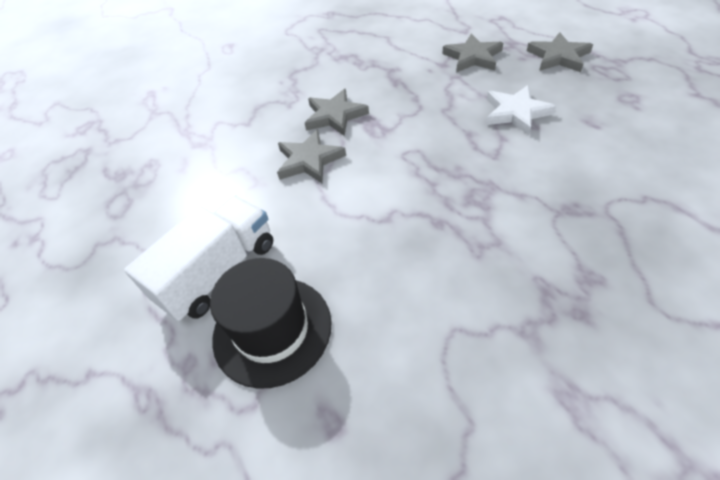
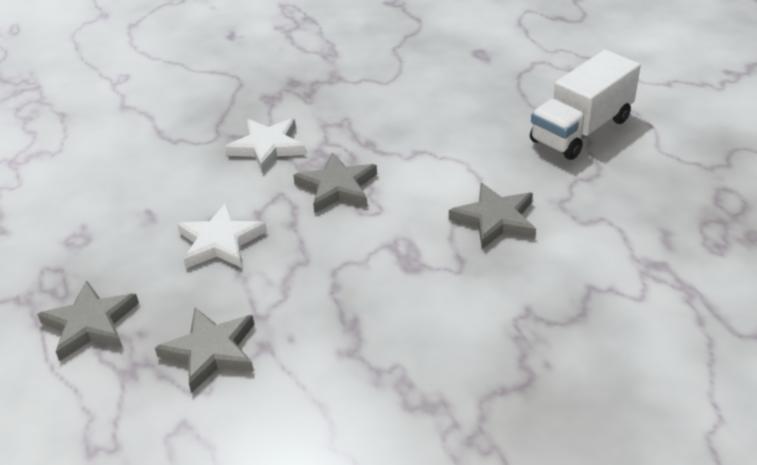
camera: 175 degrees left, 10 degrees down
(272, 330) = (525, 93): black hat -> none
(335, 116) = (457, 278): grey star -> grey star (337, 187)
(540, 203) = (268, 147): none -> white star

